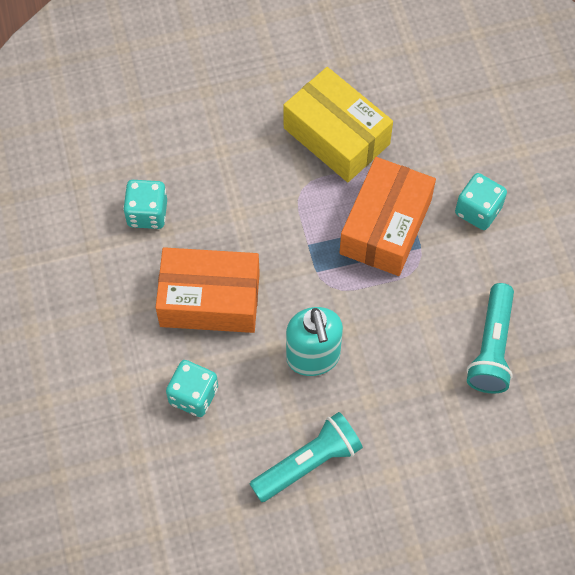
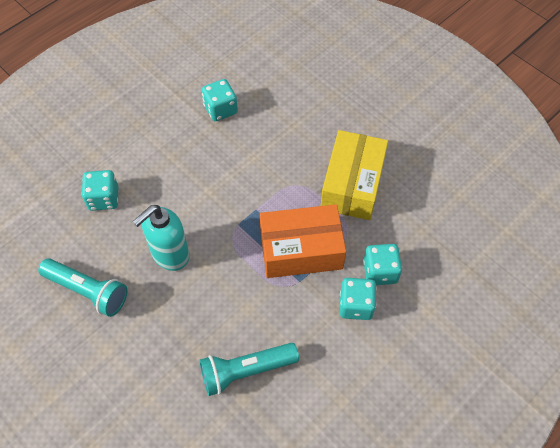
camera: 60 degrees right, 5 degrees down
(210, 299) = (179, 173): orange box -> none
(454, 168) = (380, 271): none -> turquoise dice

